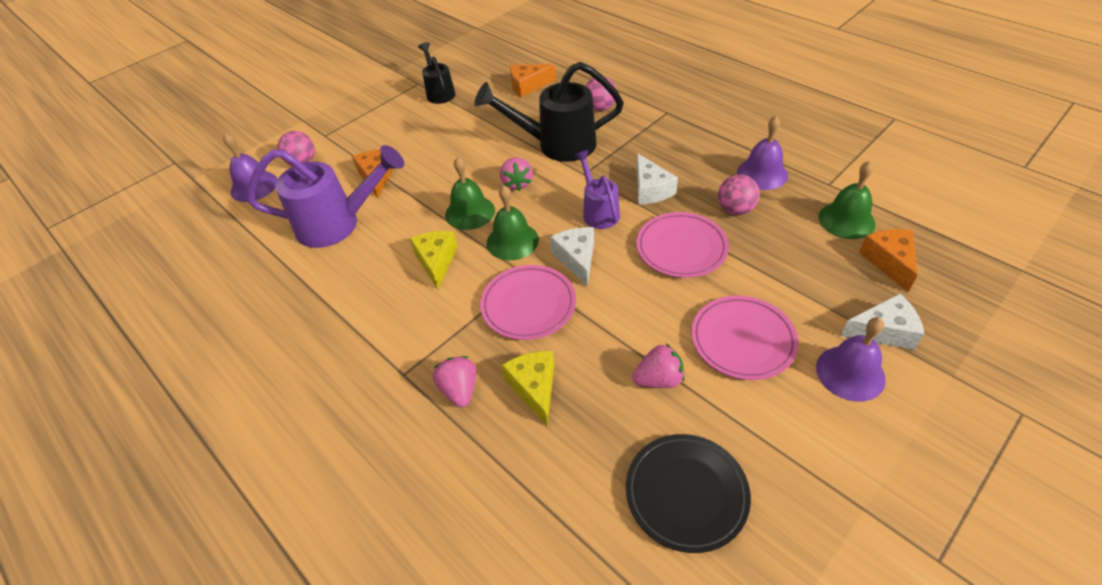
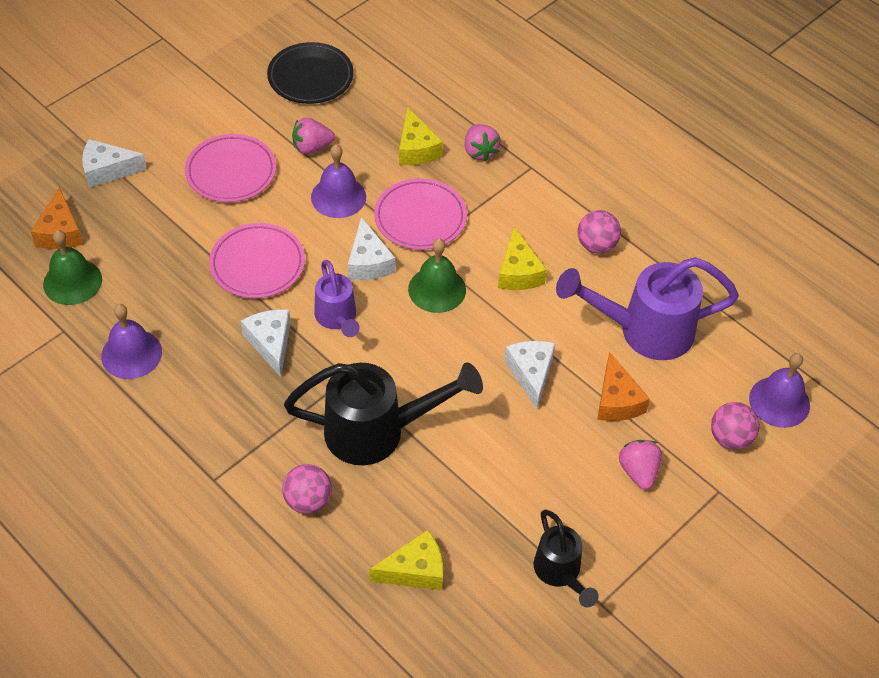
camera: 175 degrees right, 5 degrees up
(439, 187) = (531, 374): none -> white cheese
(470, 212) = (488, 332): green bell -> none
(517, 183) = (432, 369): pink strawberry -> pink strawberry (638, 471)
(528, 86) = (415, 570): orange cheese -> yellow cheese
(735, 210) = (184, 306): pink ball -> pink ball (596, 245)
(850, 373) = (155, 141): purple bell -> purple bell (338, 197)

